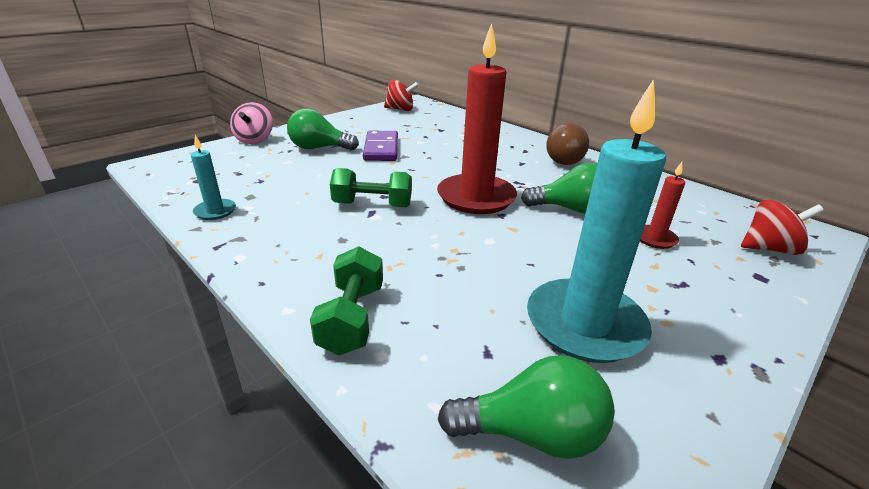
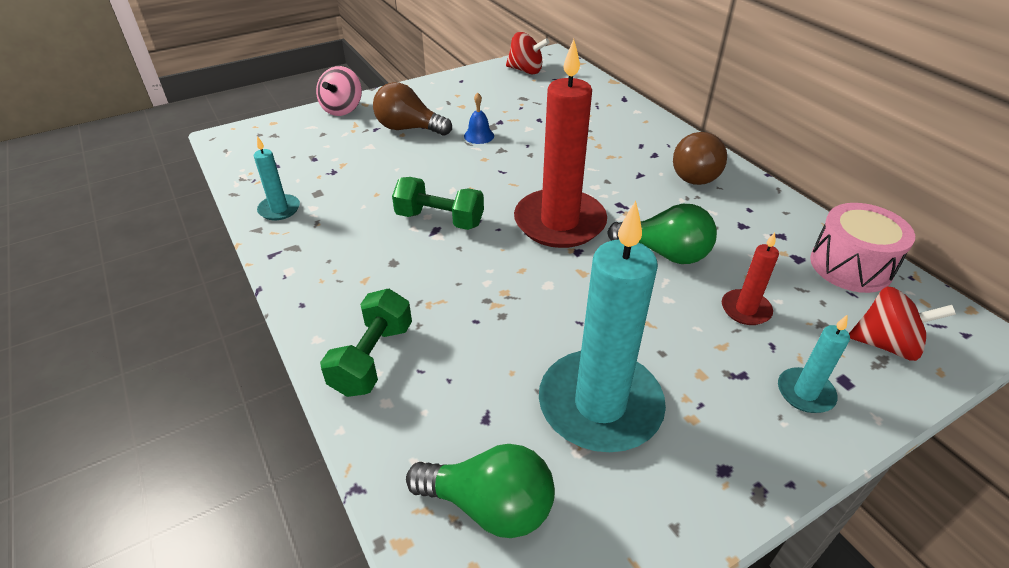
camera: 15 degrees right, 10 degrees up
(319, 148) = (408, 128): green light bulb -> brown light bulb
(381, 149) = (479, 136): purple domino -> blue bell
(707, 203) = (850, 266): none -> pink drum
(739, 289) = (805, 393): none -> turquoise candle

